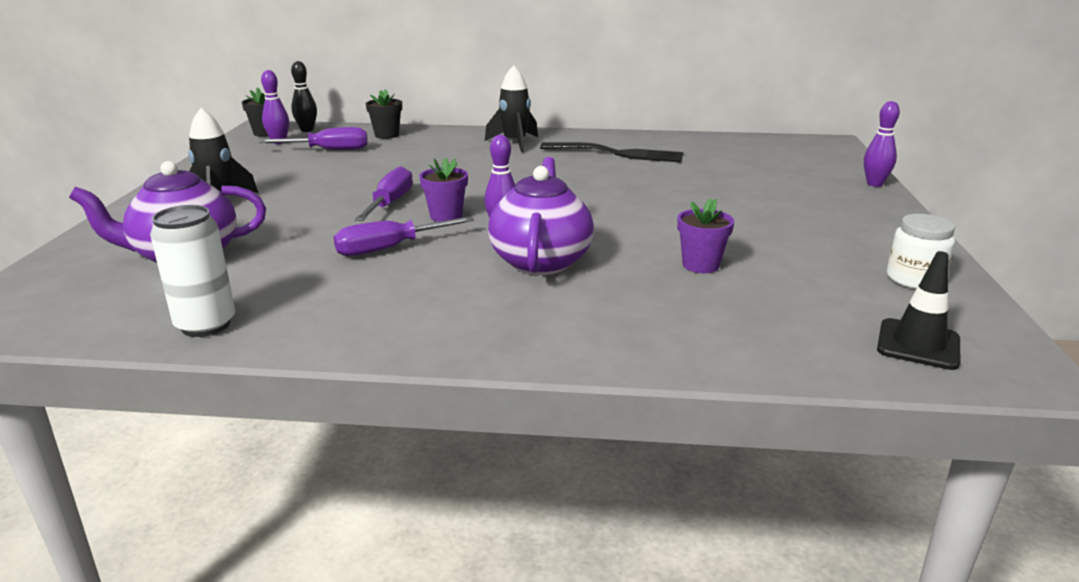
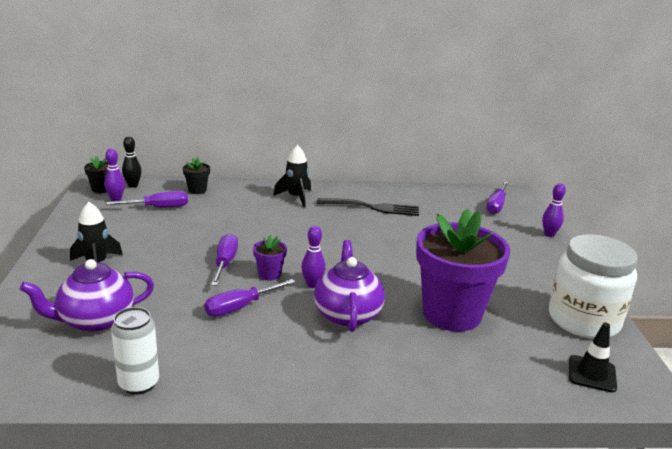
camera: 10 degrees left, 0 degrees up
(700, 265) = (451, 314): purple flower pot -> purple flower pot, size x2.45
(799, 154) = (496, 205): none -> purple screwdriver
(914, 279) = (583, 320): white jar -> white jar, size x2.11

